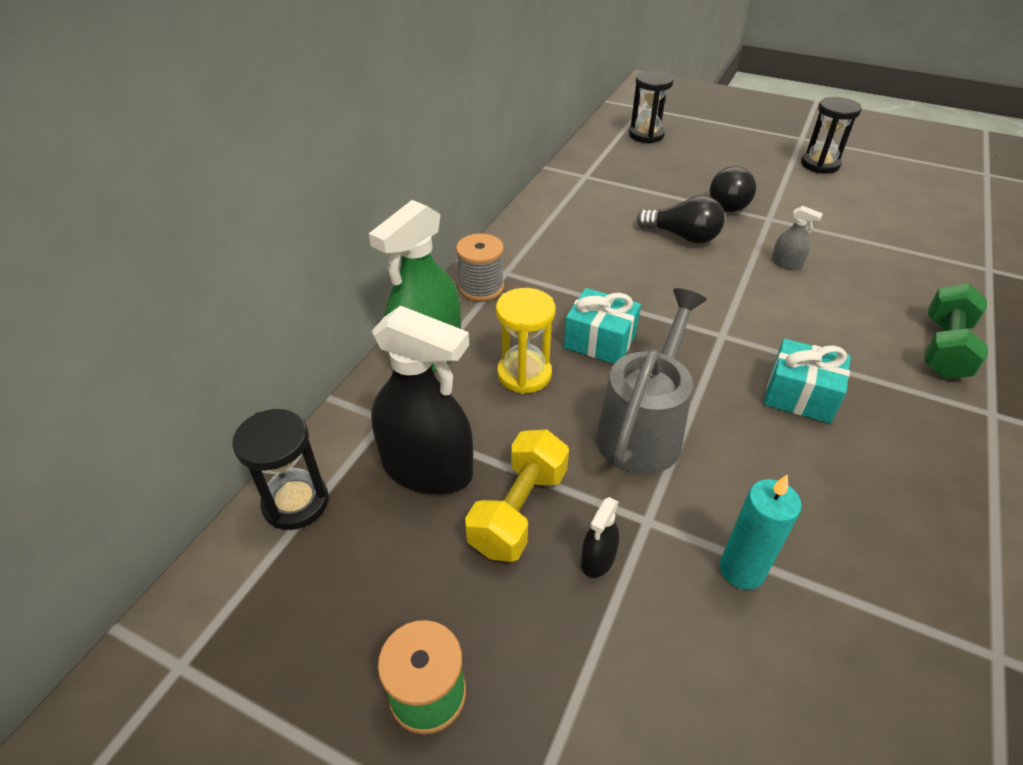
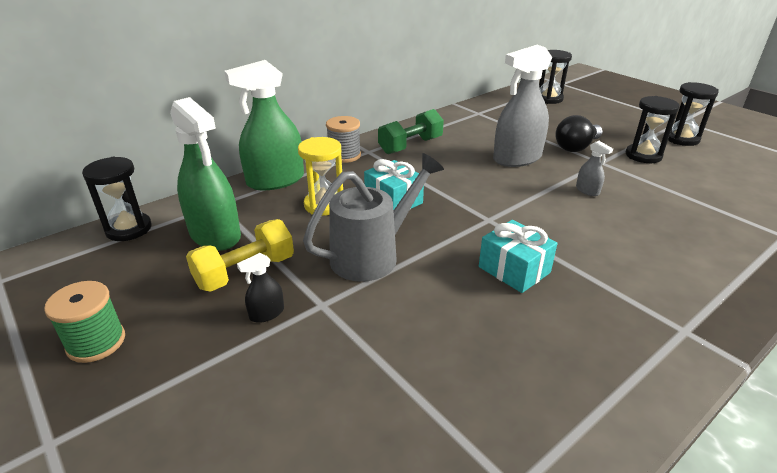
camera: 25 degrees right, 10 degrees down
(427, 468) = (215, 235): black spray bottle -> green spray bottle
(682, 236) = (517, 158): black light bulb -> grey spray bottle
(741, 570) = (358, 354): turquoise candle -> none
(802, 198) = (643, 156): none -> black hourglass
(944, 348) = (680, 276): green dumbbell -> green dumbbell (410, 146)

